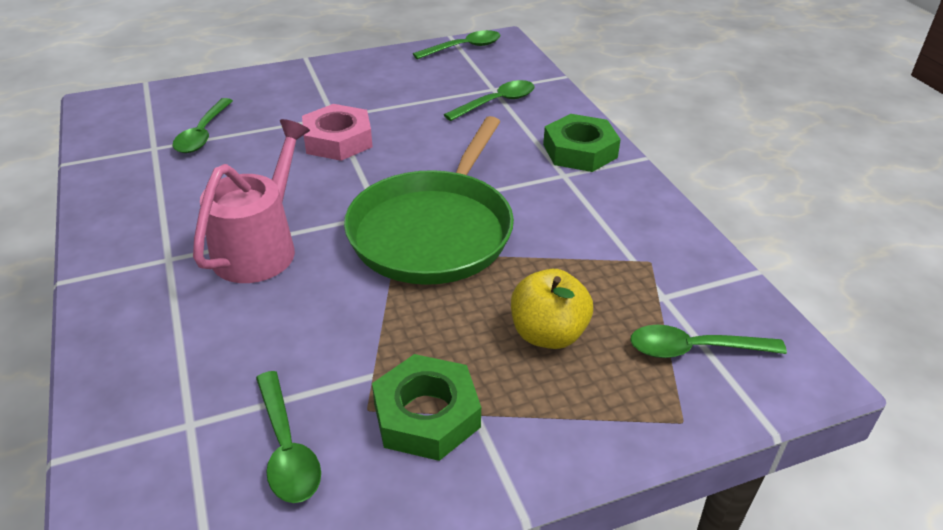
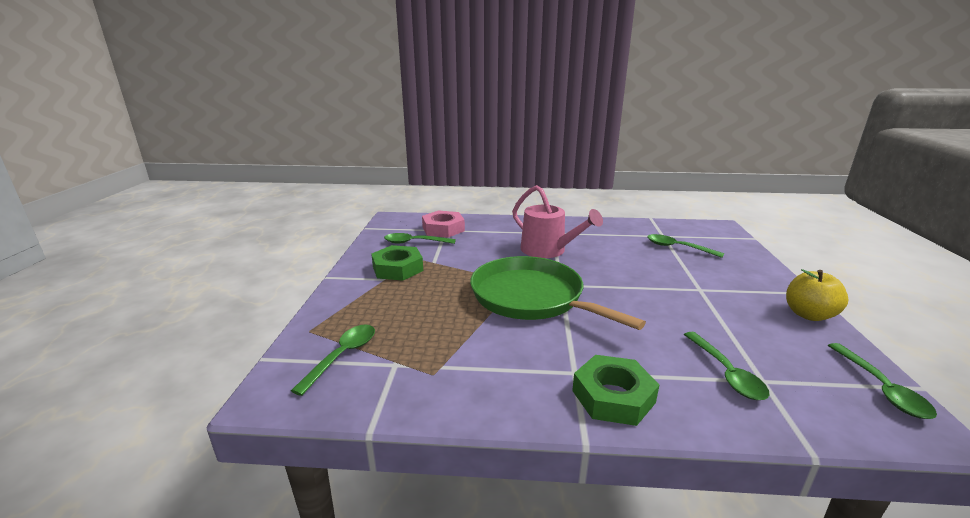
camera: 115 degrees right, 15 degrees down
(338, 140) = (661, 285): pink nut -> pink nut (443, 229)
(548, 334) = (410, 310): yellow apple -> yellow apple (808, 315)

